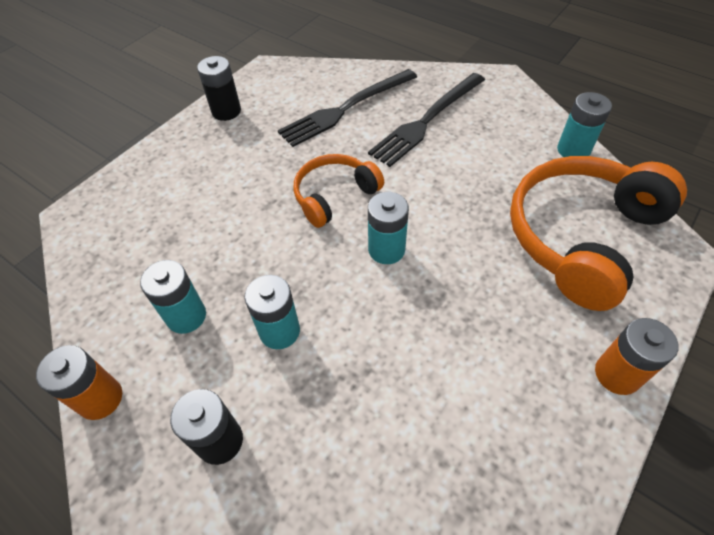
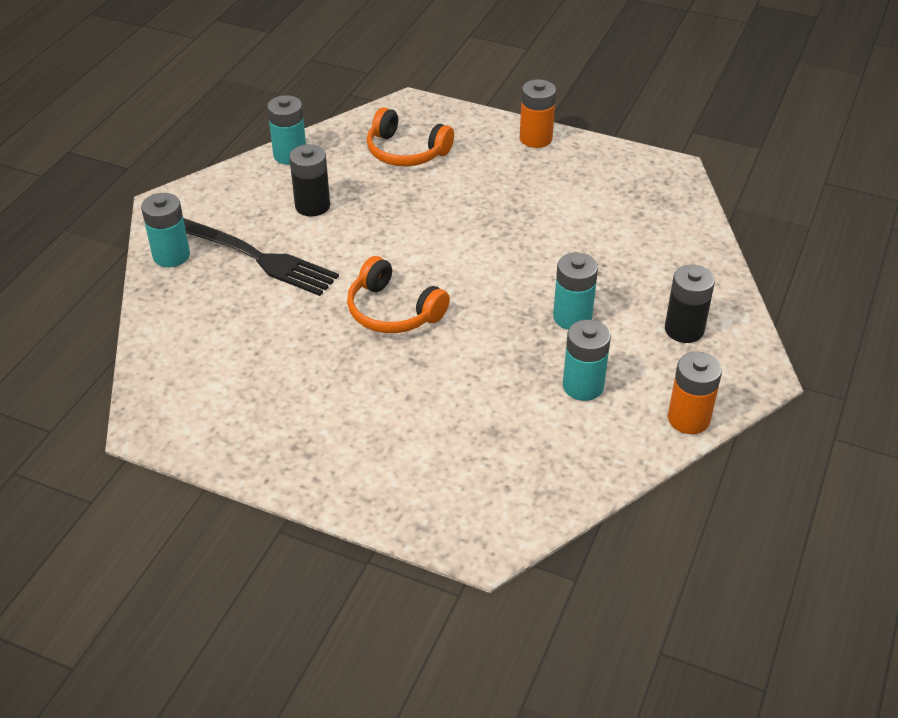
camera: 105 degrees left, 10 degrees down
(226, 111) = (254, 446): black battery -> black battery (312, 206)
(346, 109) = (237, 327): black fork -> none
(386, 250) = (456, 264): turquoise battery -> turquoise battery (171, 256)
(581, 237) = (406, 152): orange headphones -> orange headphones, size x0.56

